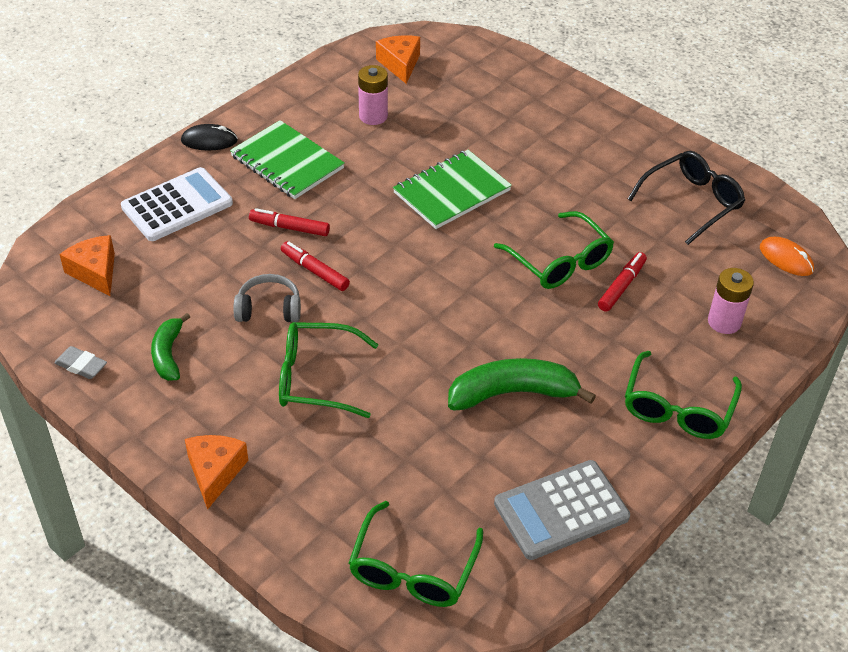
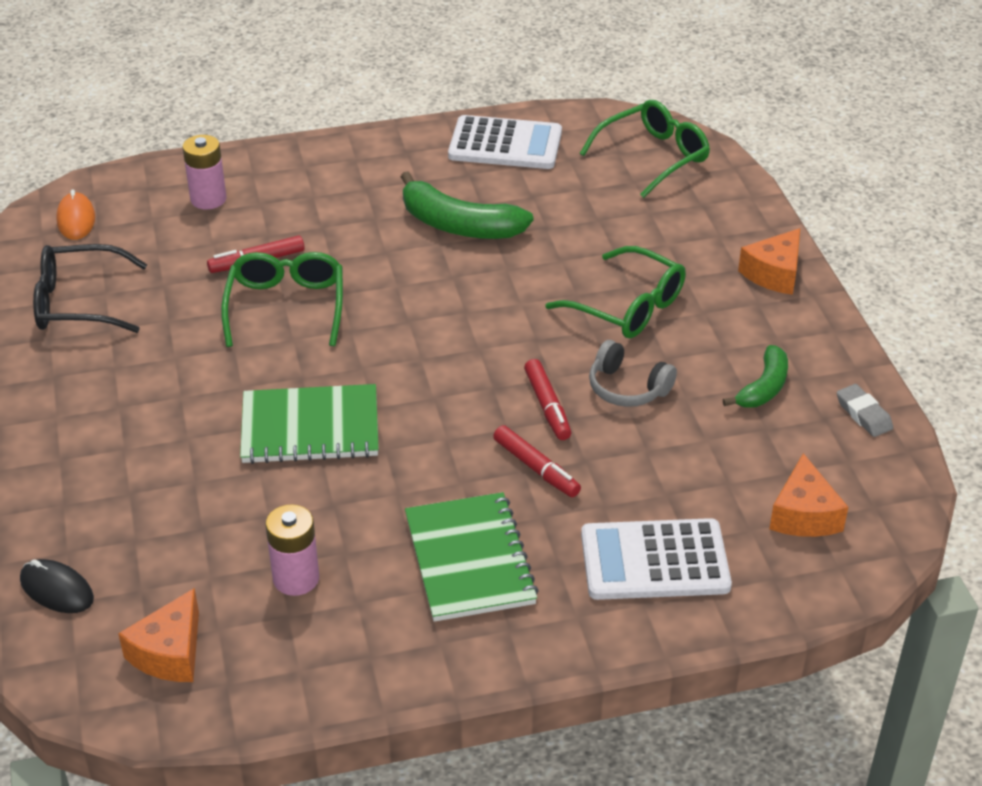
camera: 145 degrees left, 5 degrees down
(209, 141) = (549, 646): black mouse -> black mouse (57, 589)
(561, 510) = (505, 144): grey calculator -> white calculator
(677, 408) = (334, 163): green glasses -> none

